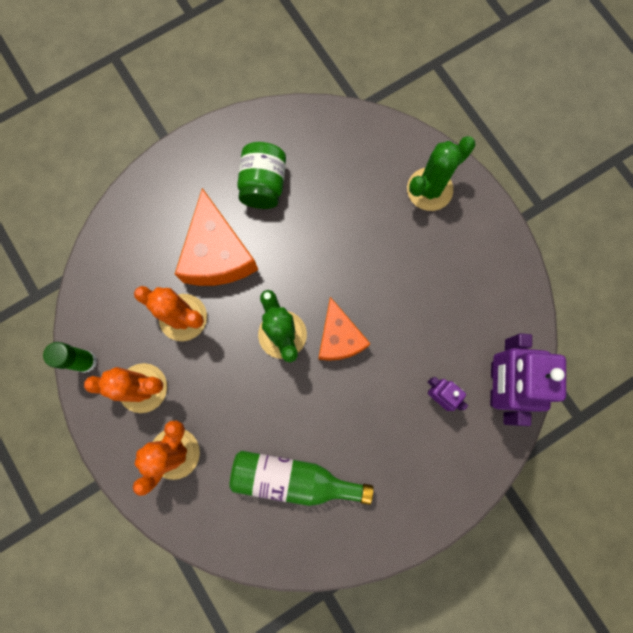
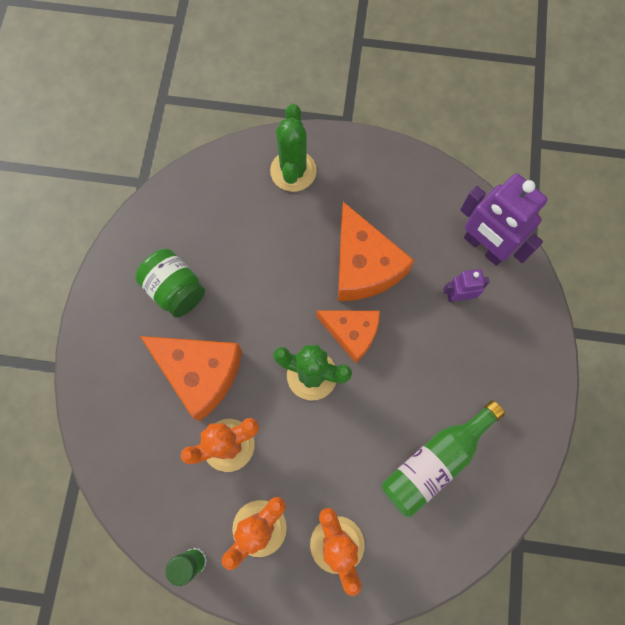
camera: 50 degrees left, 5 degrees down
(400, 304) = (364, 266): none -> orange cheese

